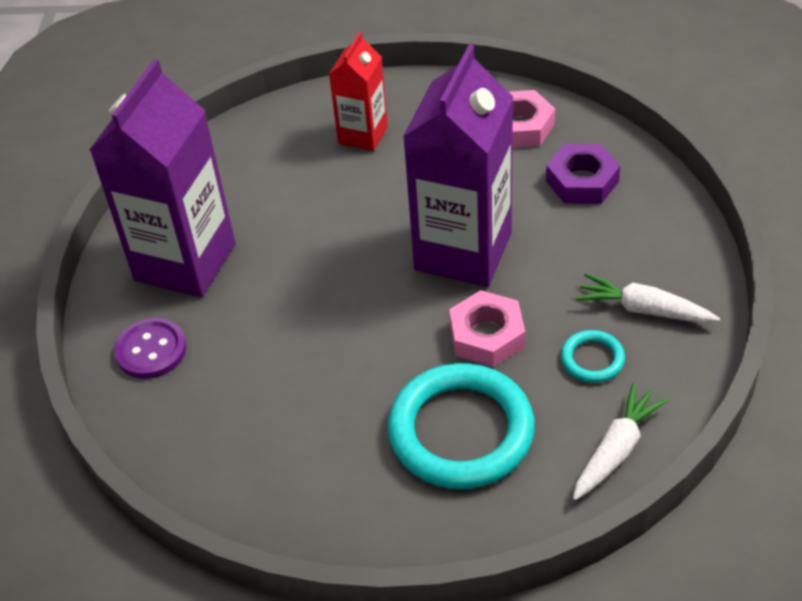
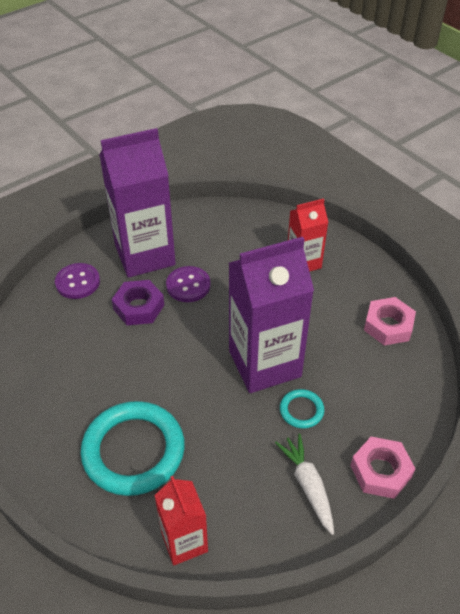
camera: 45 degrees right, 0 degrees up
(280, 250) = (188, 285): none -> purple button
(487, 335) = (213, 417): pink nut -> pink nut (380, 471)
(582, 181) = (378, 384): purple nut -> purple nut (139, 307)
(592, 359) = (243, 483): turquoise ring -> turquoise ring (301, 410)
(616, 450) = (184, 542): white carrot -> red carton

